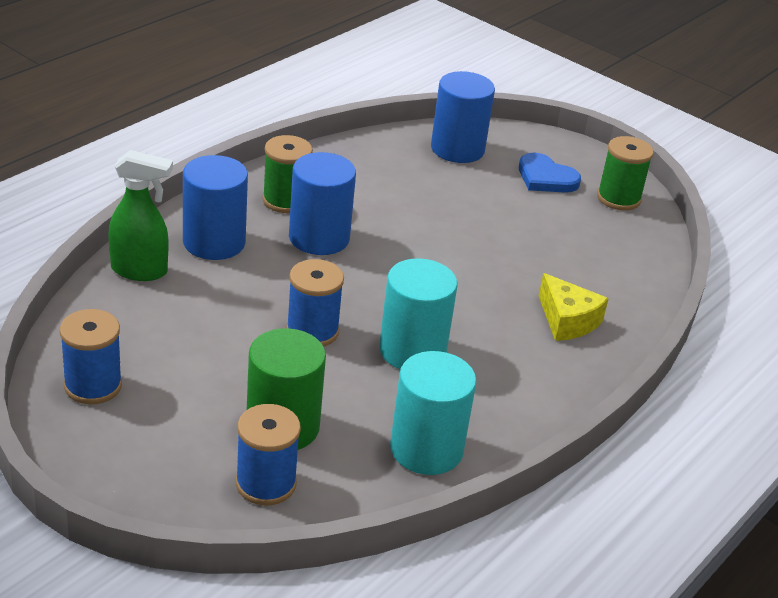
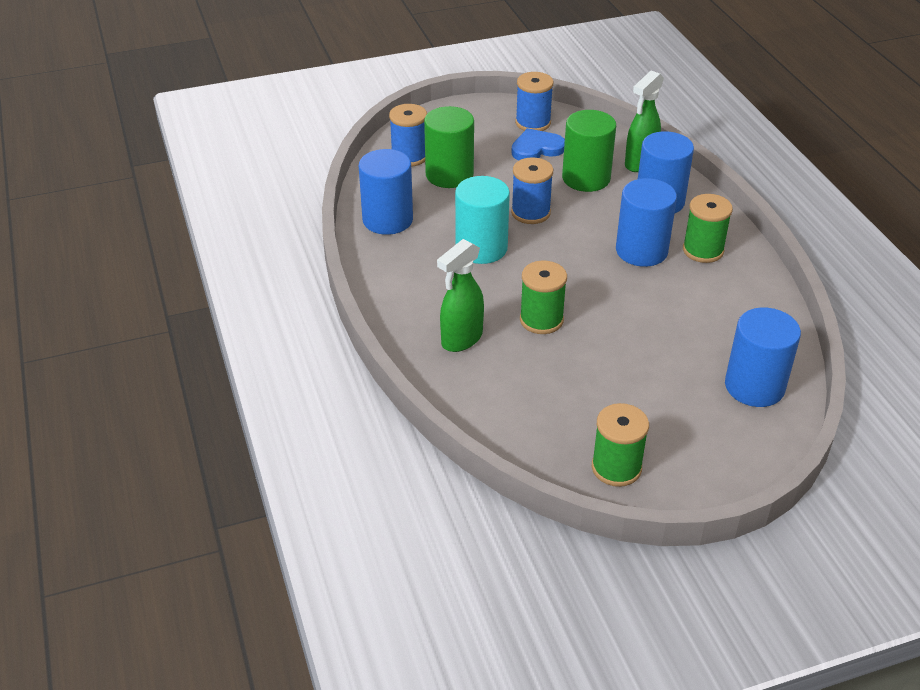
camera: 125 degrees right, 5 degrees up
(204, 305) = (586, 178): none -> green cylinder
(426, 449) = (387, 220): turquoise cylinder -> blue cylinder
(488, 277) = (541, 320): none -> green spool
(546, 178) = (676, 429): blue heart -> blue heart (537, 148)
(567, 320) = (461, 339): yellow cheese -> green spray bottle

